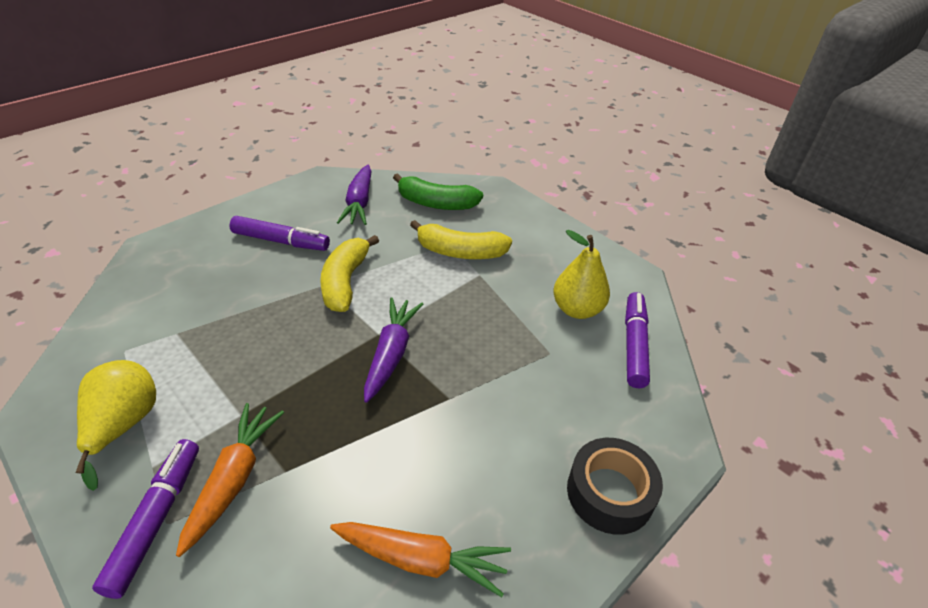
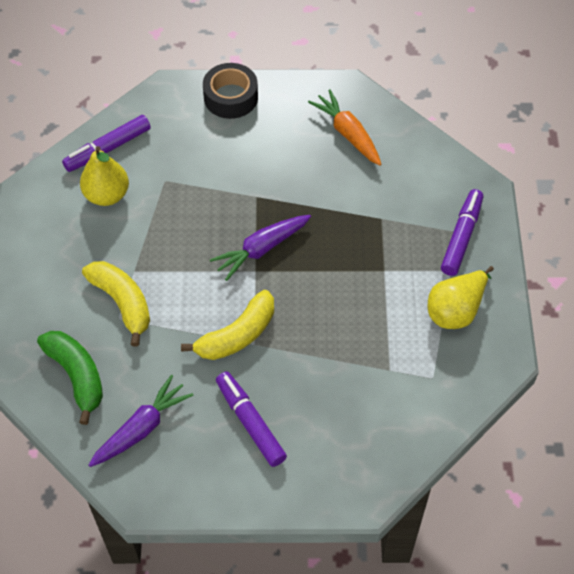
camera: 135 degrees left, 15 degrees up
(156, 520) = (461, 237): purple marker -> purple marker turned 150 degrees clockwise
(234, 480) = (411, 232): orange carrot -> none

